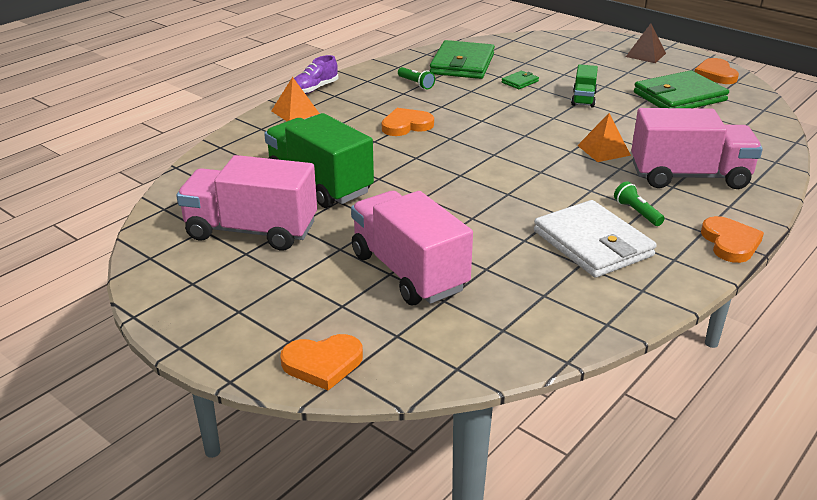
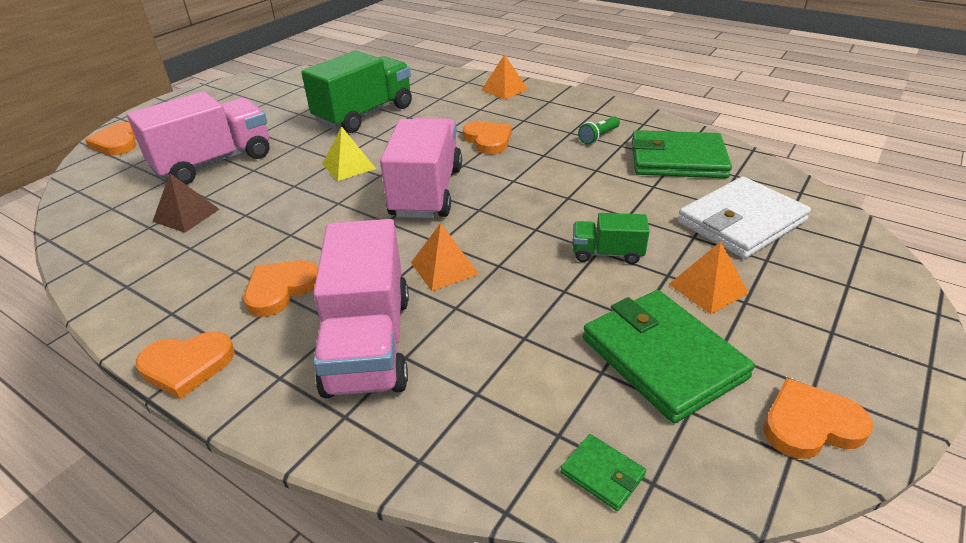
camera: 85 degrees right, 5 degrees up
(251, 231) = (295, 100): pink truck -> pink truck (426, 192)
(314, 89) = (560, 91): purple shoe -> none
(439, 190) = (349, 166): none -> yellow pyramid
(520, 82) = (642, 201): green wallet -> green wallet (602, 474)
(593, 243) = (223, 255): white wallet -> white wallet (741, 222)
(617, 78) = (708, 288): none -> orange pyramid
(637, 212) = (280, 289): green flashlight -> orange heart
(645, 55) = (847, 327): brown pyramid -> brown pyramid (186, 215)

